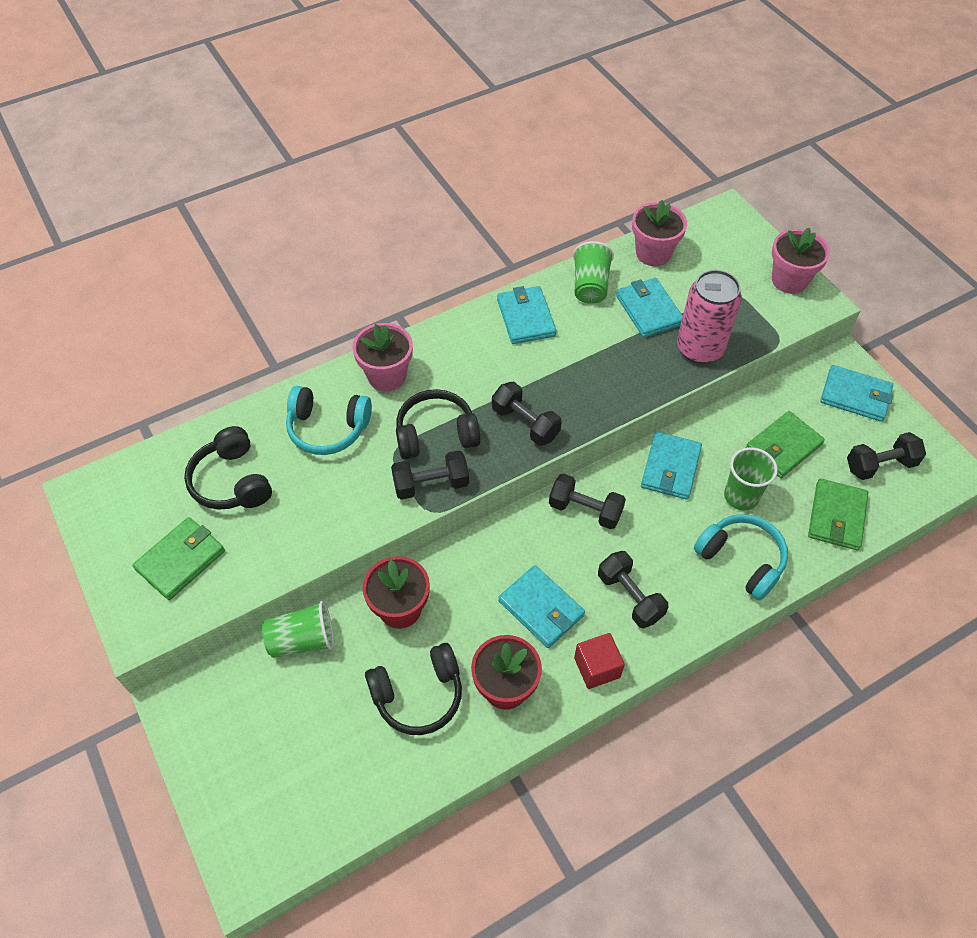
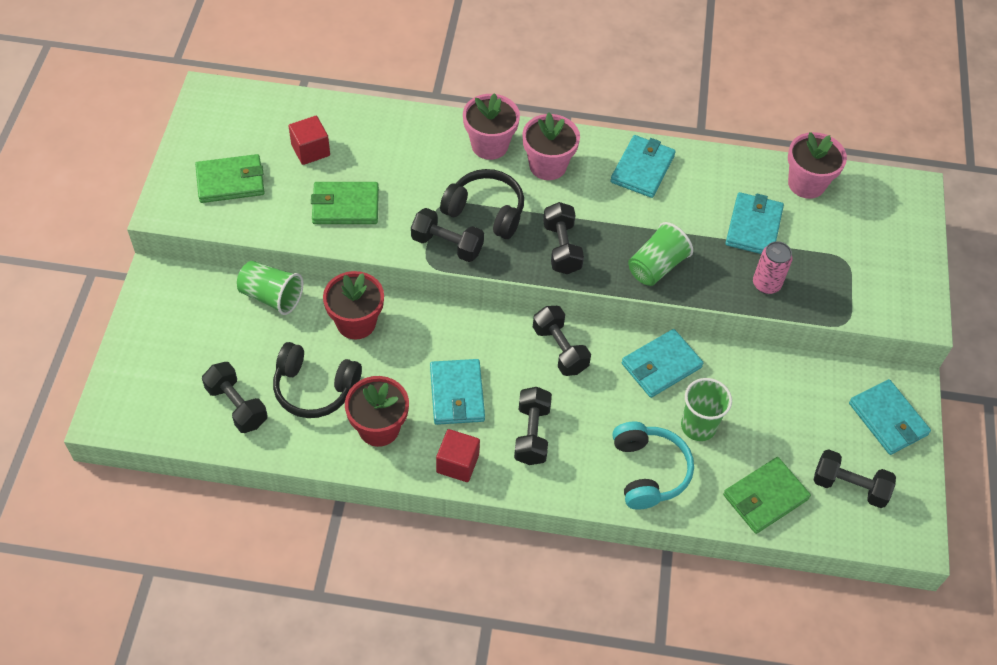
camera: 35 degrees right, 0 degrees up
(232, 481) = (310, 150): black headphones -> red cube
(328, 428) = (410, 156): turquoise headphones -> none
(363, 765) = (237, 406): none -> black dumbbell
(590, 286) = (722, 177): green cup -> green cup (656, 266)
(700, 348) = (766, 284): pink can -> pink can, size x0.59
(783, 447) = (776, 414): green wallet -> green wallet (345, 206)
(789, 280) = (910, 281): pink flower pot -> pink flower pot (547, 166)

